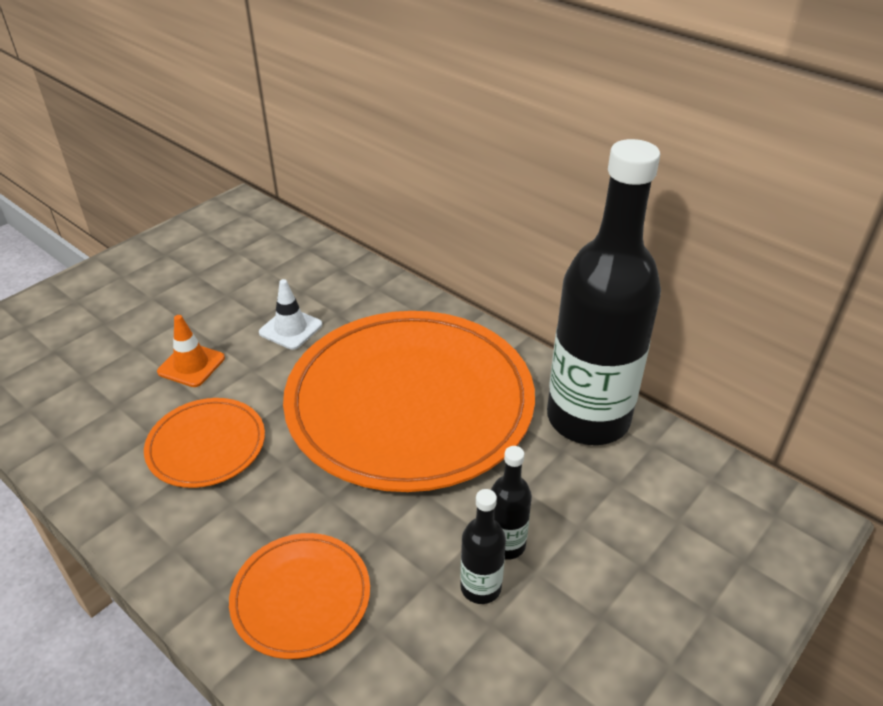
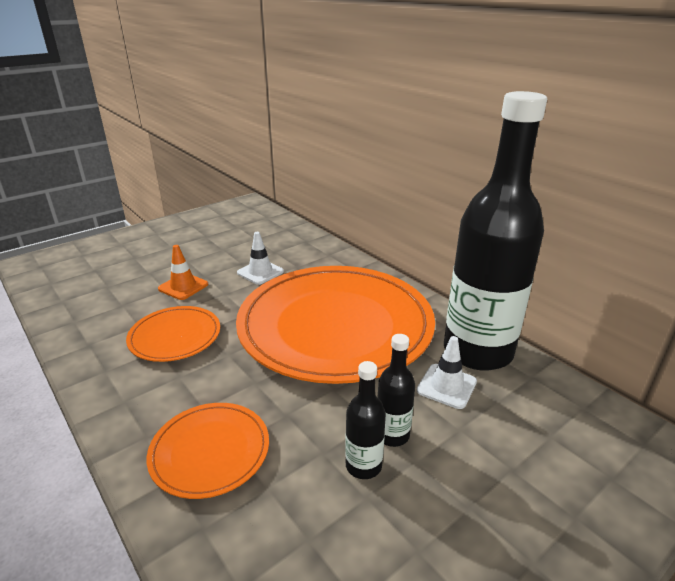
camera: 10 degrees right, 10 degrees down
(558, 472) = (446, 386): none -> white traffic cone

